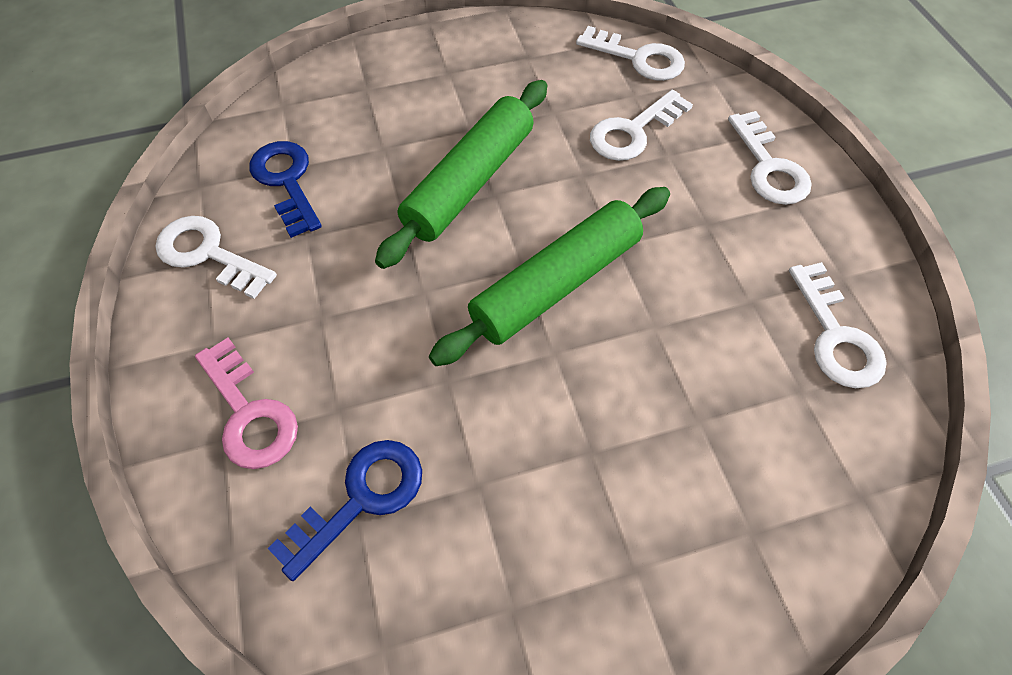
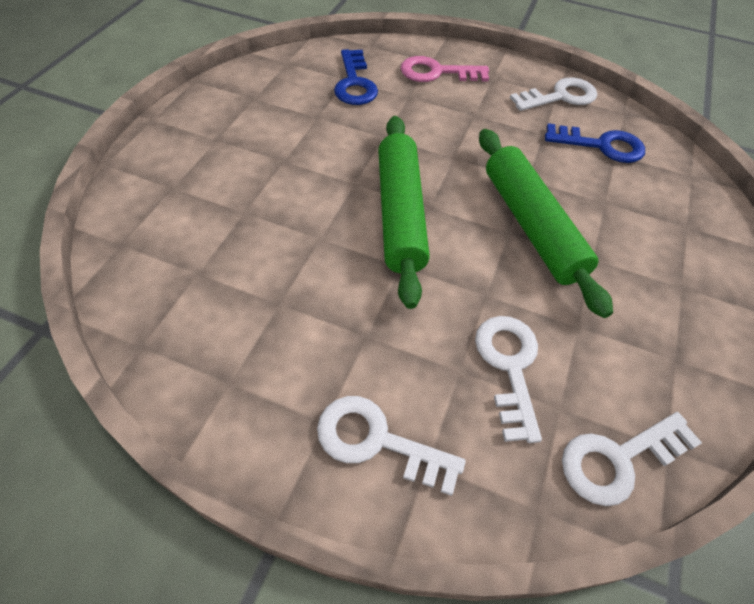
camera: 125 degrees right, 5 degrees down
(835, 335) = (201, 328): white key -> none

